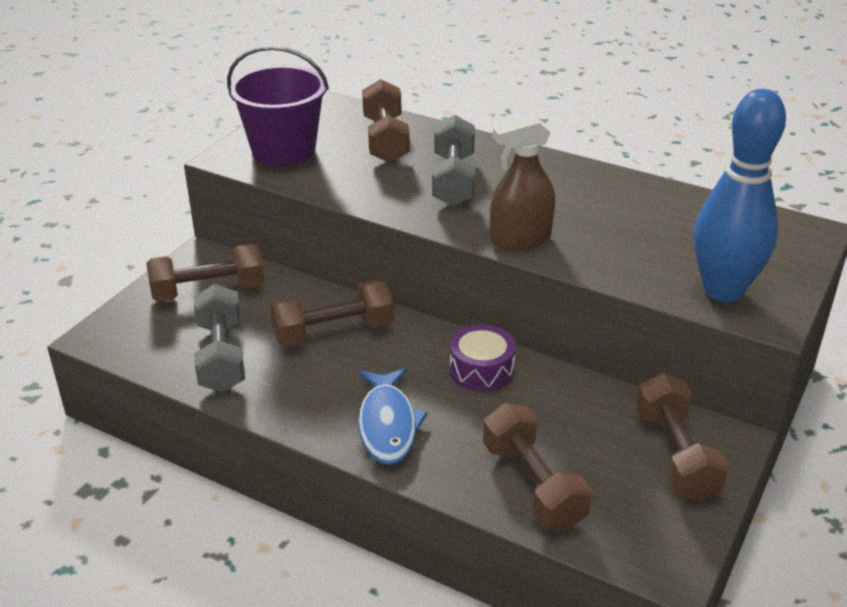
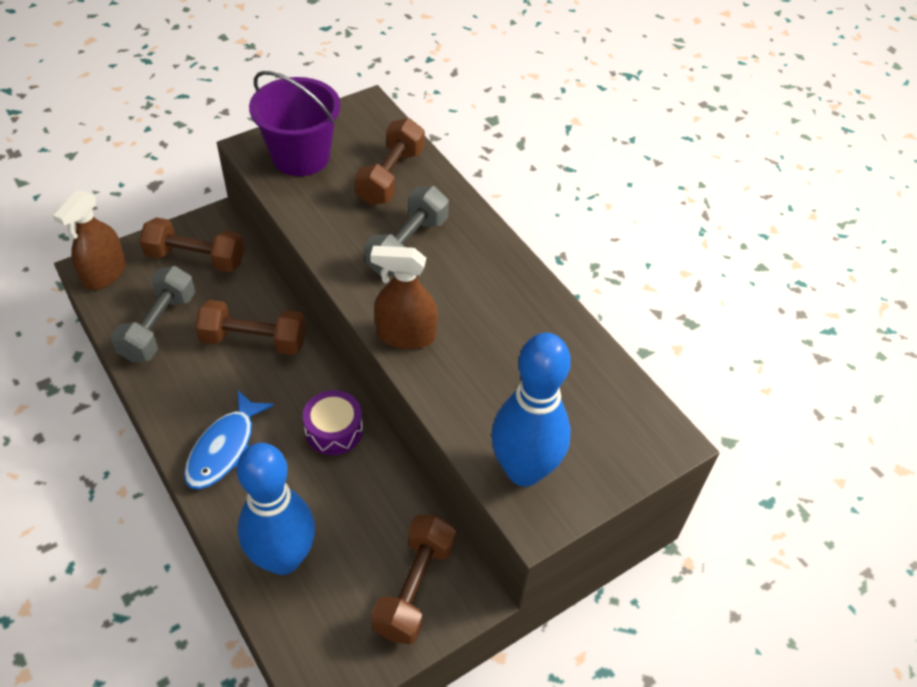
camera: 25 degrees right, 15 degrees up
(118, 335) = (105, 274): none -> brown spray bottle
(533, 485) = (283, 558): brown dumbbell -> blue bowling pin

